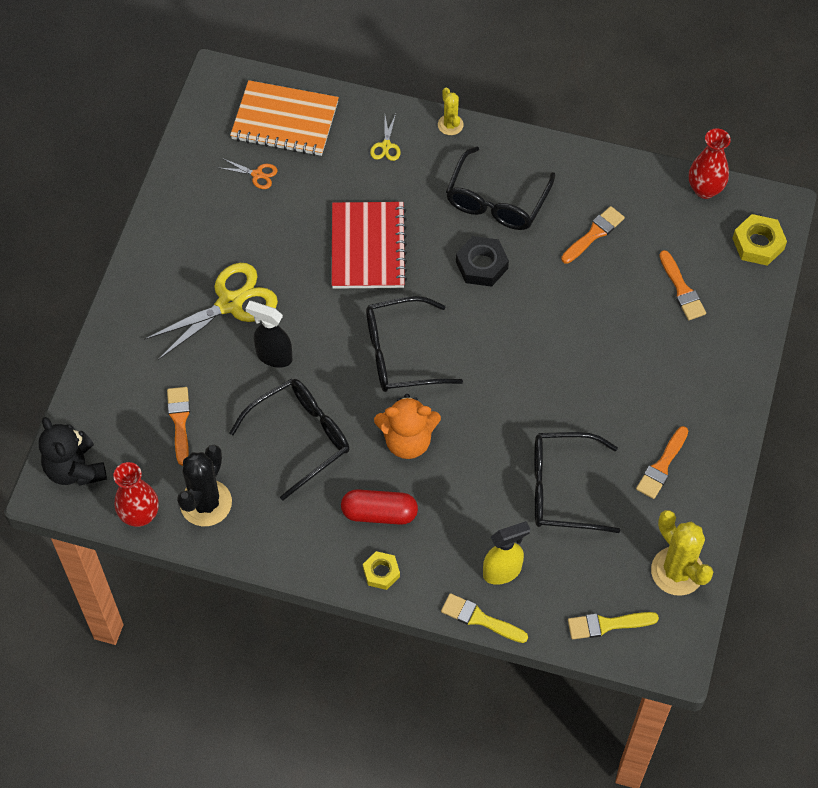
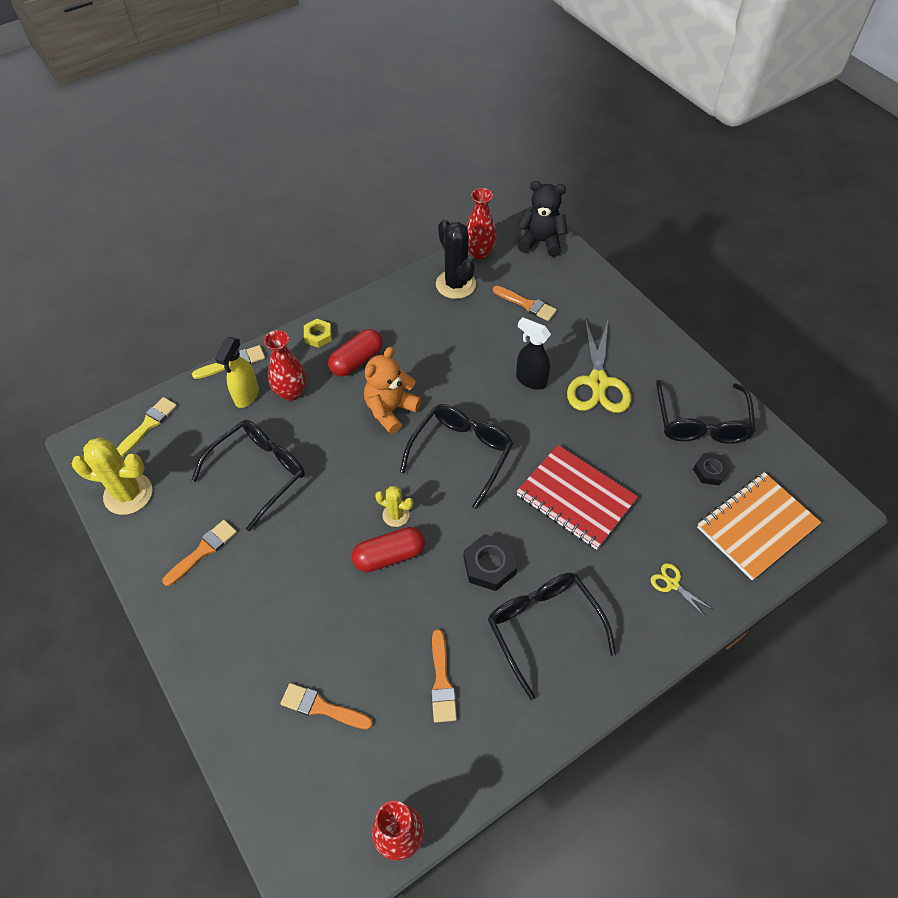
camera: 130 degrees right, 5 degrees down
(257, 174) = (710, 471): orange scissors -> black nut
(273, 356) = (530, 380): black spray bottle -> black spray bottle turned 120 degrees counterclockwise
(300, 437) = (453, 355): black glasses -> black glasses (701, 423)
(450, 125) = (658, 655): yellow cactus -> yellow cactus (396, 515)
(464, 537) = (291, 392): none -> red vase
(538, 335) = (389, 556): none -> red capsule
(662, 466) = (203, 551): orange brush -> orange brush turned 60 degrees clockwise
(758, 244) = (298, 829): yellow nut -> none

